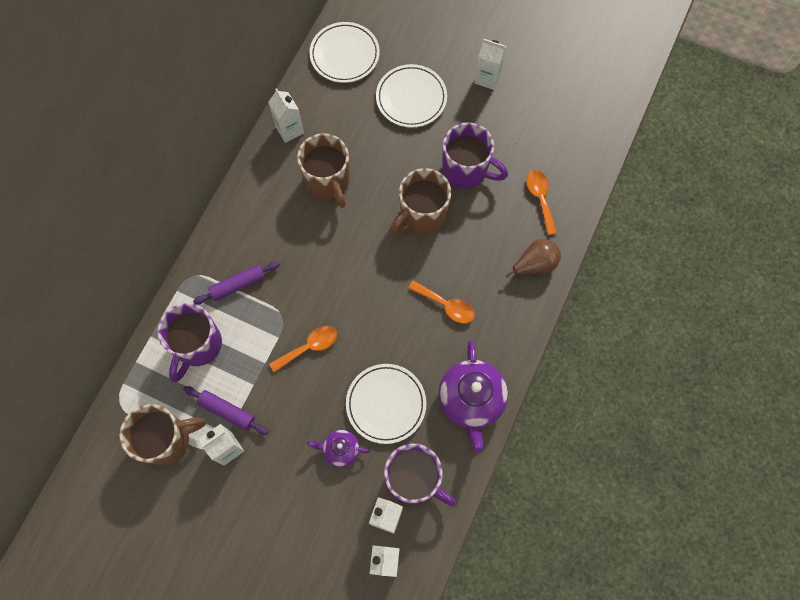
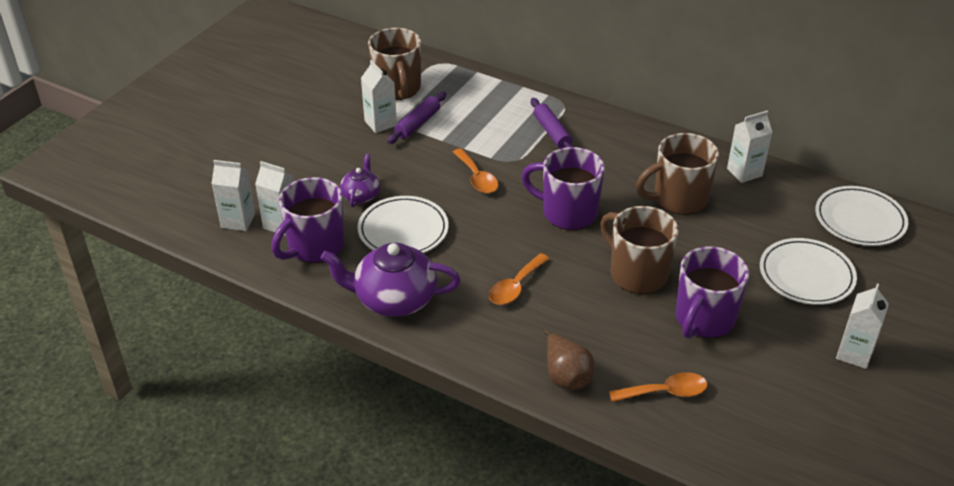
camera: 95 degrees right, 30 degrees down
(197, 345) = (488, 106): purple mug -> purple mug (567, 213)

